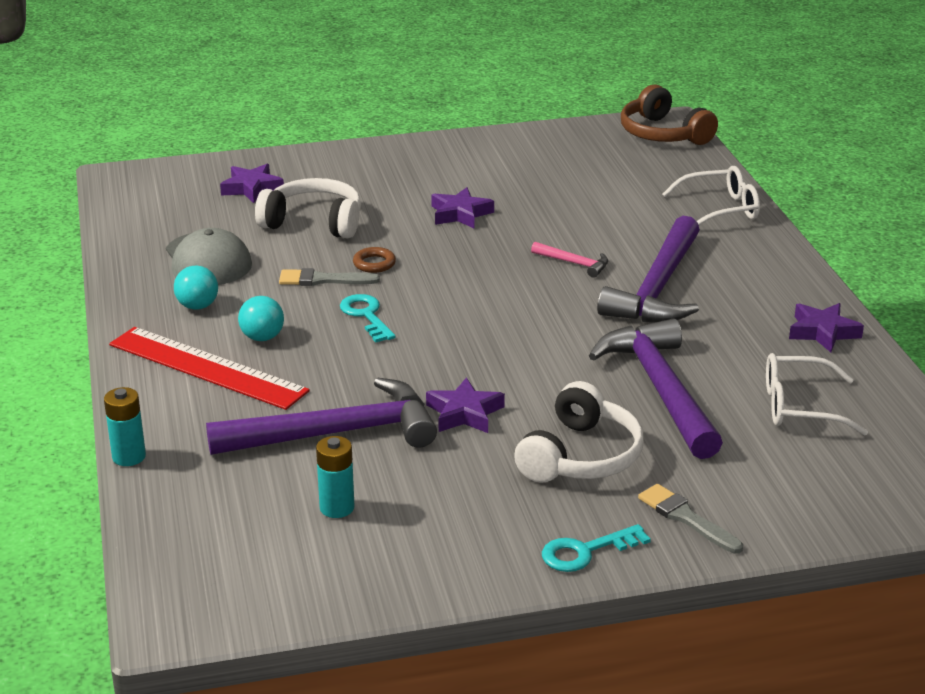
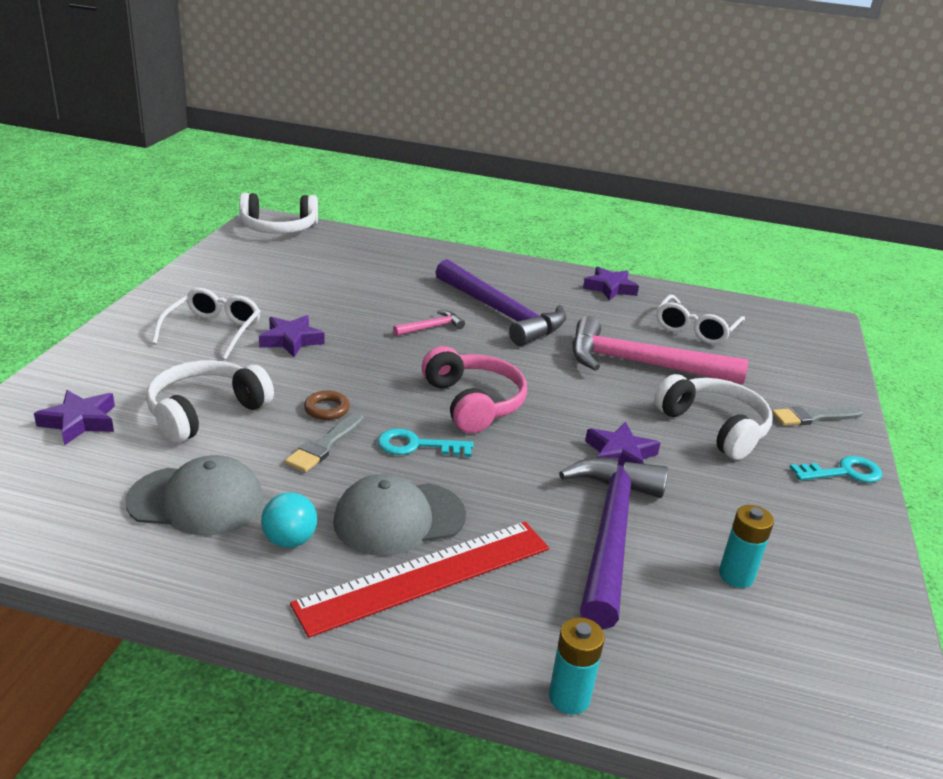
camera: 65 degrees left, 0 degrees up
(262, 337) = (399, 518): turquoise ball -> grey cap
(464, 321) = (474, 403): none -> pink headphones
(585, 552) = (843, 472): turquoise key -> turquoise key turned 105 degrees counterclockwise
(660, 389) = (641, 364): purple hammer -> pink hammer
(663, 134) = (278, 228): brown headphones -> white headphones
(720, 209) = (415, 254): white glasses -> white glasses (213, 331)

